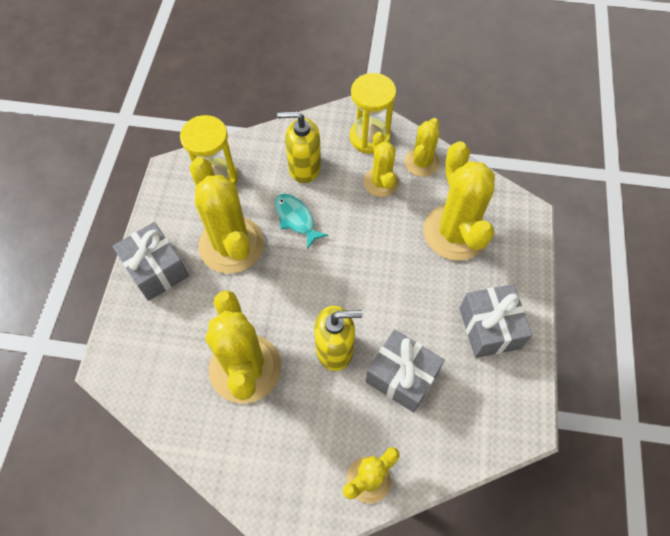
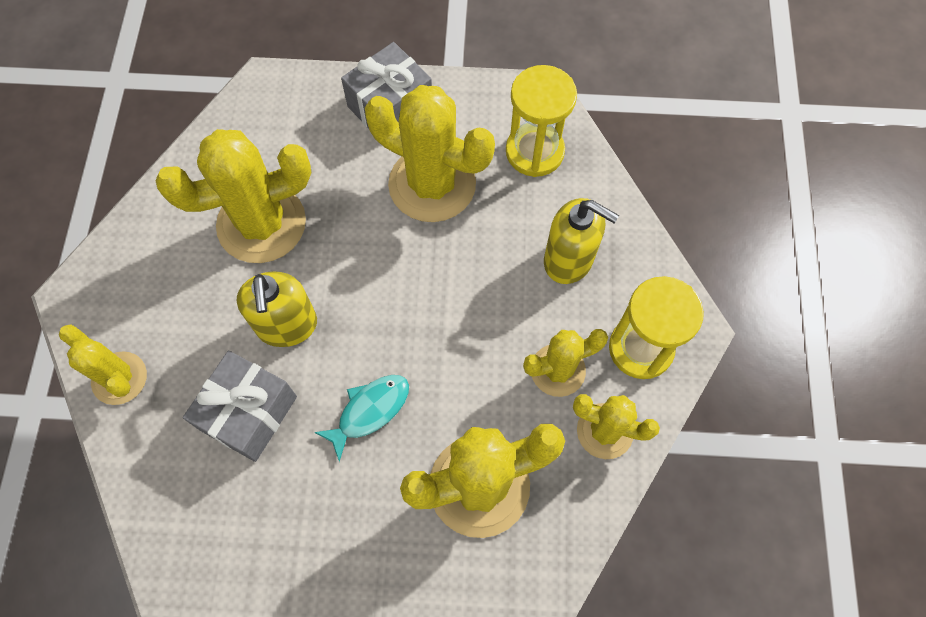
camera: 85 degrees right, 5 degrees up
(231, 245) = (432, 184): yellow cactus -> yellow cactus turned 60 degrees clockwise
(296, 219) = (480, 258): turquoise fish -> turquoise fish (370, 411)
(304, 167) = (569, 260): yellow soap dispenser -> yellow soap dispenser turned 120 degrees clockwise
(489, 328) = (321, 537): grey gift -> none

